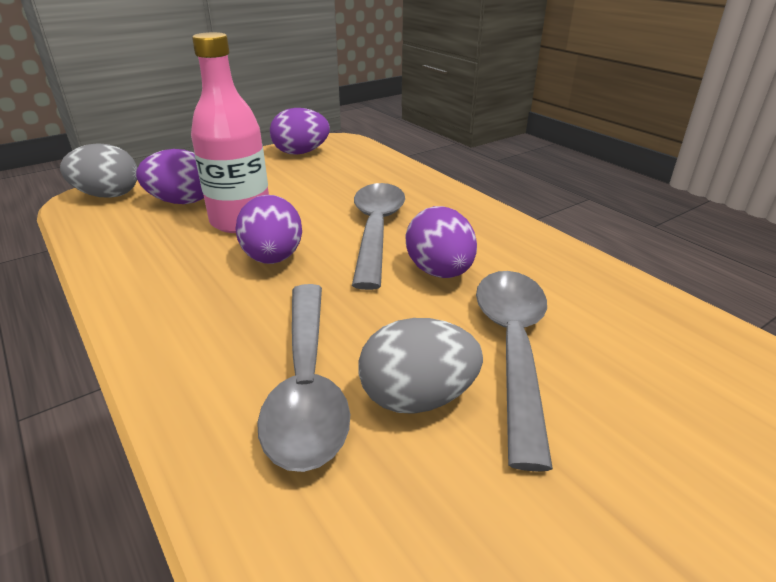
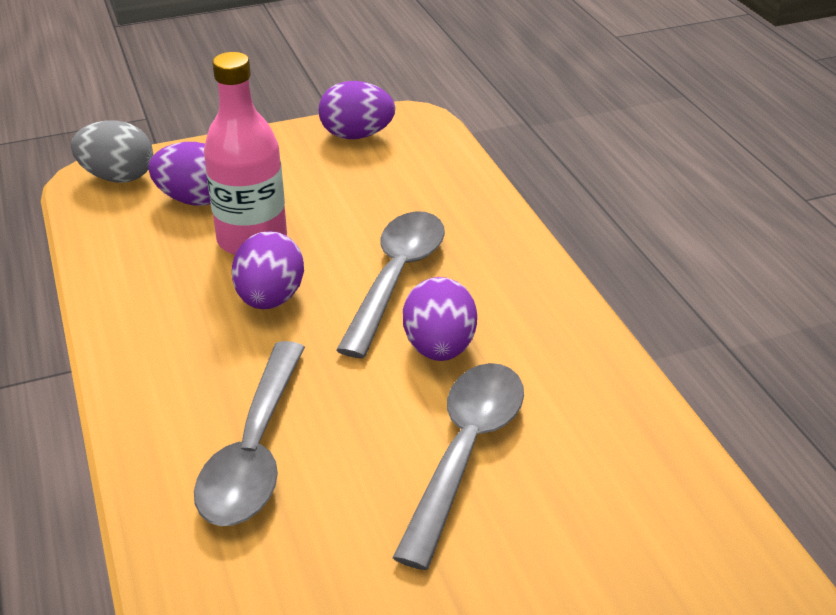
camera: 15 degrees right, 5 degrees up
(417, 398) = (348, 483): grey egg -> none

